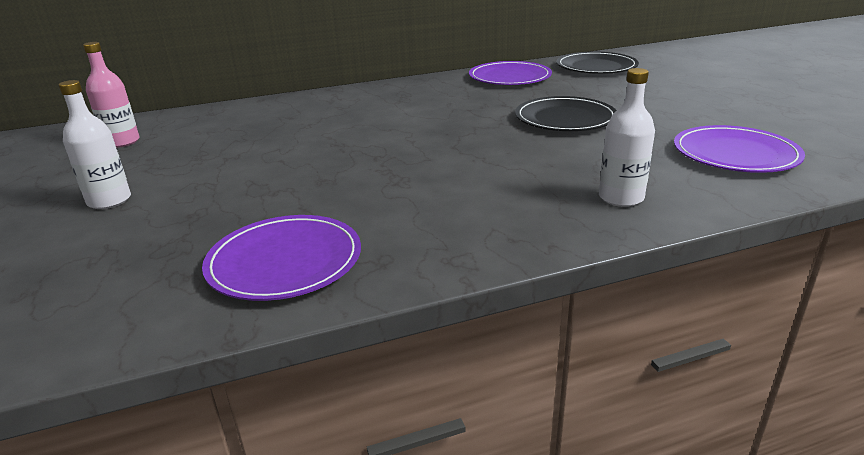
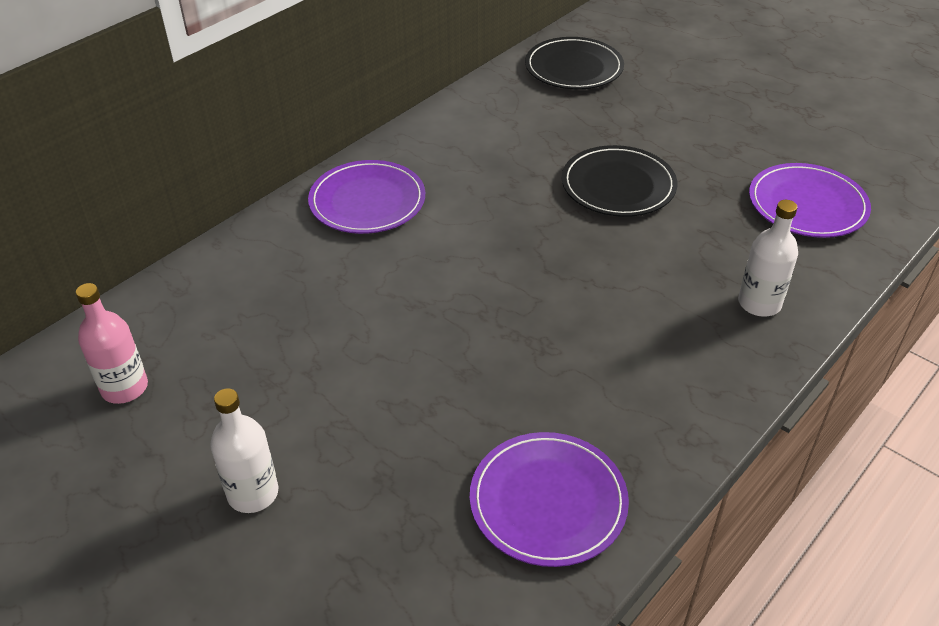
camera: 30 degrees left, 15 degrees up
(509, 77) = (493, 113): purple plate -> purple plate (367, 201)

